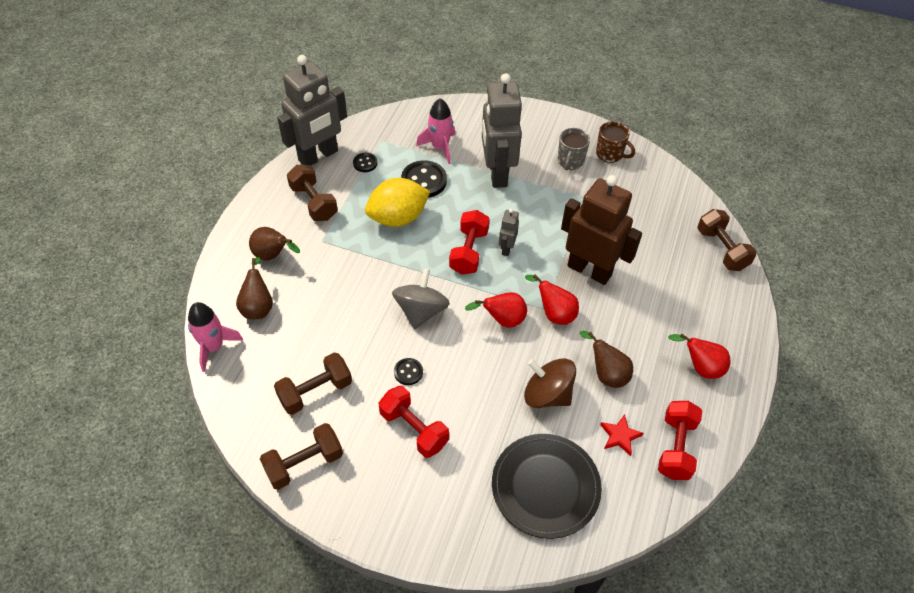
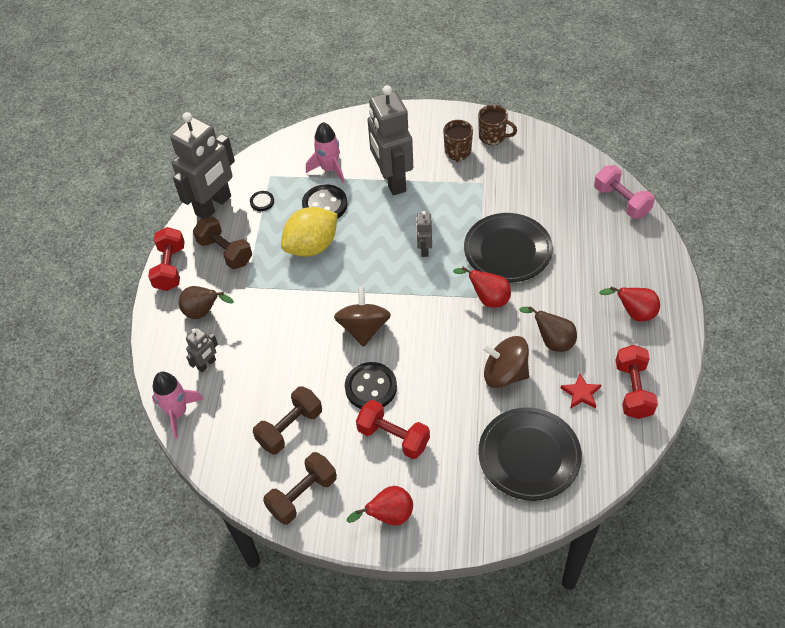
camera: 10 degrees left, 0 degrees up
(258, 307) = (207, 364): brown pear -> grey robot
(408, 372) = (371, 387): black button -> black button, size x1.85
(421, 311) = (363, 328): grey spinning top -> brown spinning top
(469, 251) = (390, 261): red dumbbell -> red dumbbell (170, 268)
(502, 320) = (442, 317): red pear -> red pear (389, 516)
(570, 161) = (457, 152): grey mug -> brown mug
(589, 270) = (507, 250): brown robot -> black plate
(721, 249) = (621, 201): brown dumbbell -> pink dumbbell

